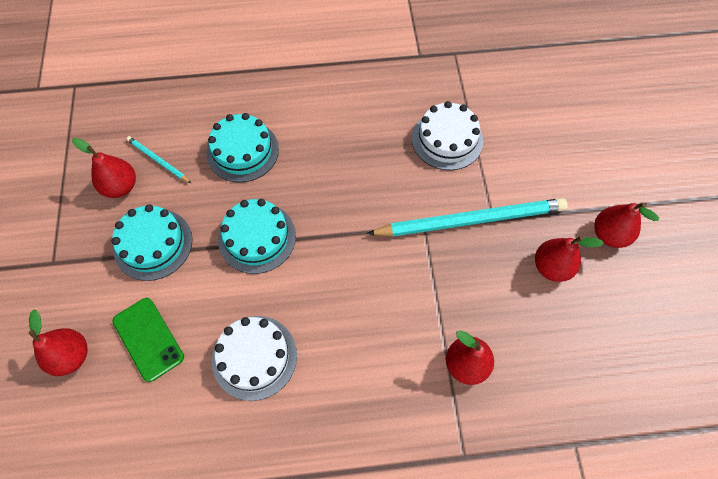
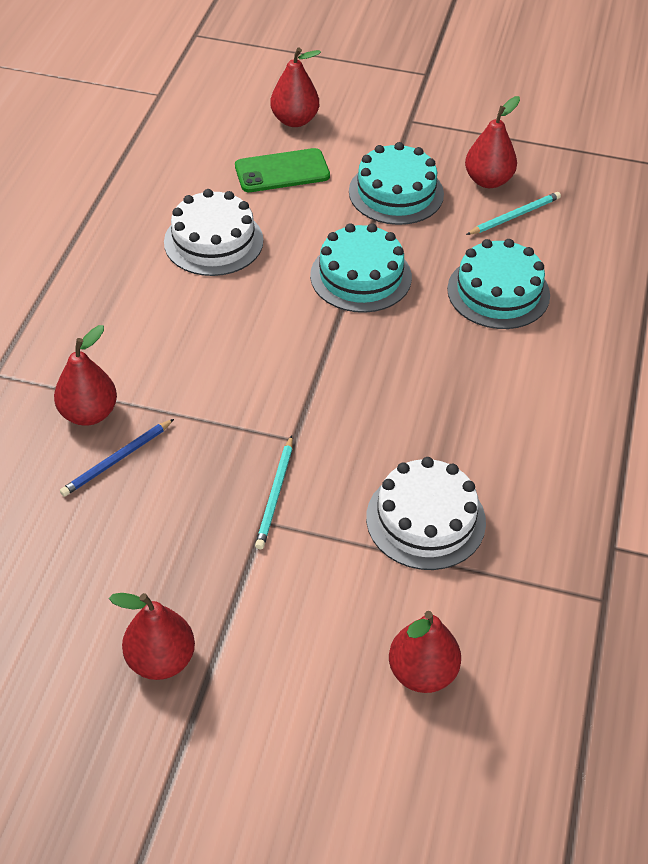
camera: 110 degrees right, 15 degrees down
(471, 220) = (275, 495): turquoise pencil -> turquoise pencil, size x0.46
(494, 325) = (117, 460): none -> blue pencil
(551, 267) = (154, 559): red pear -> red pear (422, 672)

